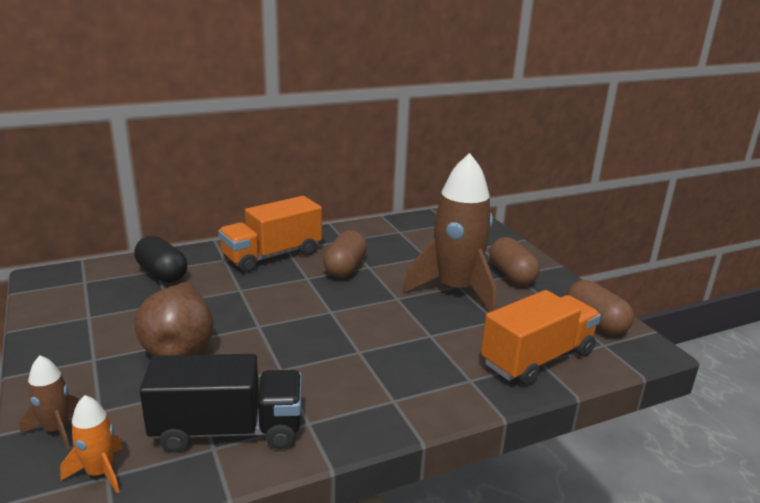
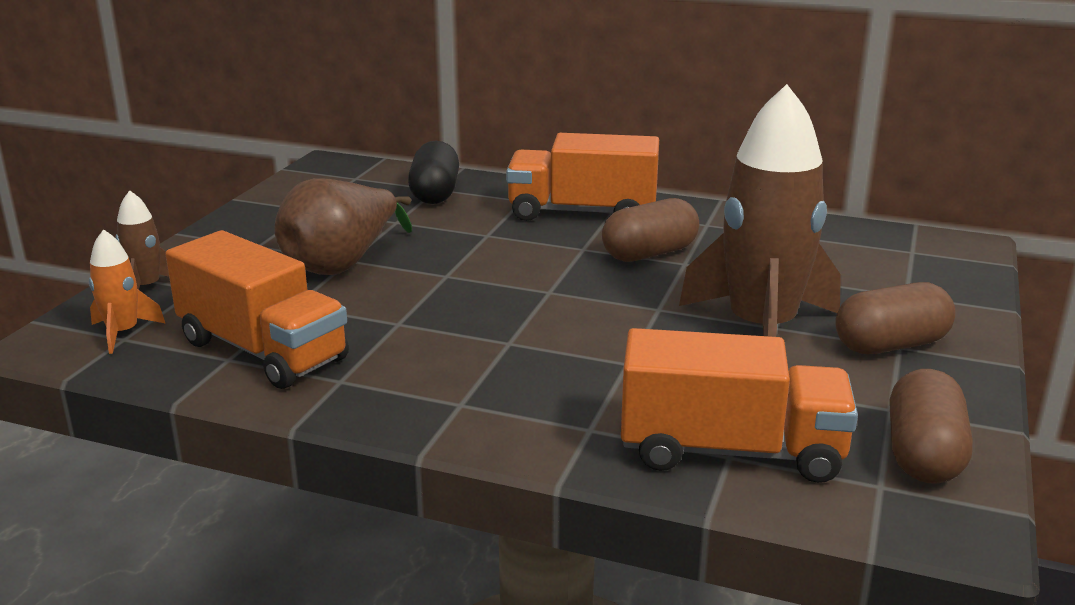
camera: 45 degrees right, 0 degrees up
(228, 430) = (263, 350): black truck -> orange truck
(511, 275) = (891, 345): brown capsule -> brown capsule turned 45 degrees clockwise

